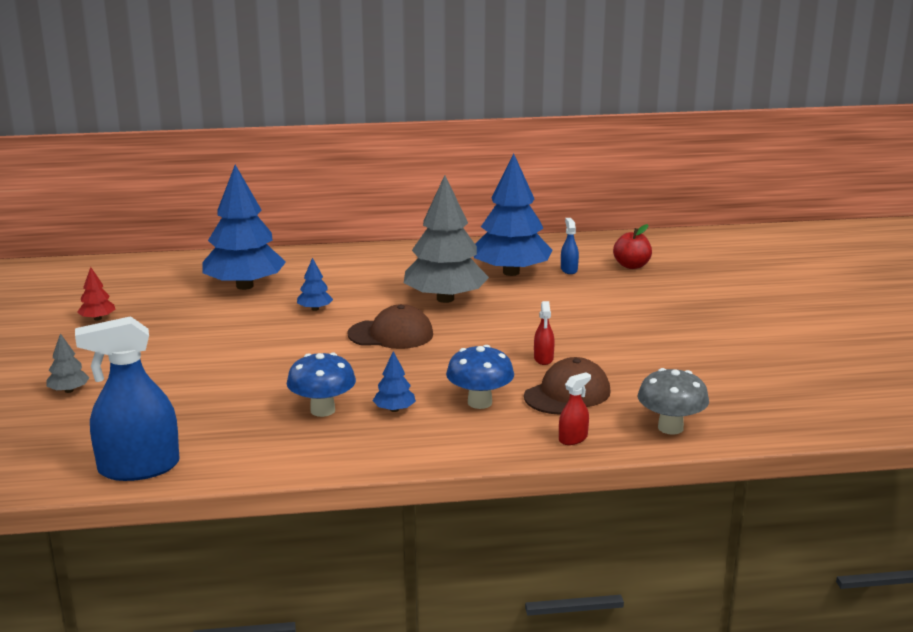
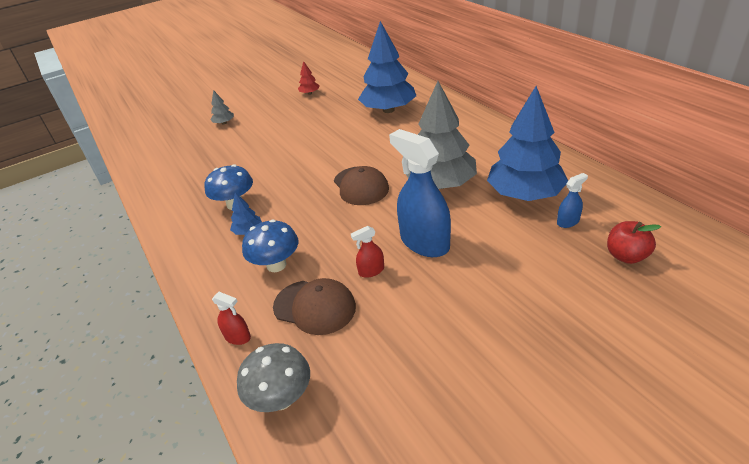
camera: 70 degrees right, 15 degrees up
(139, 468) = (148, 176): blue spray bottle -> blue spray bottle (424, 242)
(315, 309) = (376, 144): blue tree -> none

